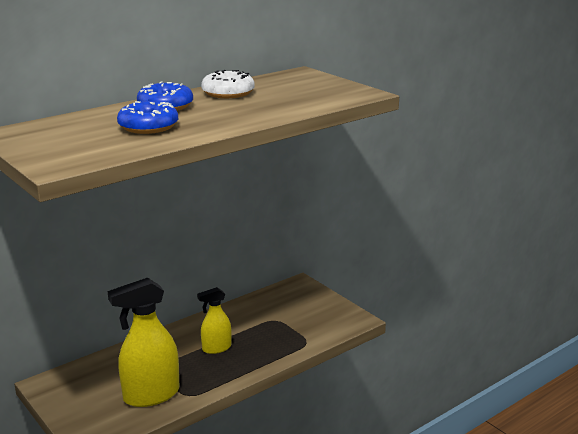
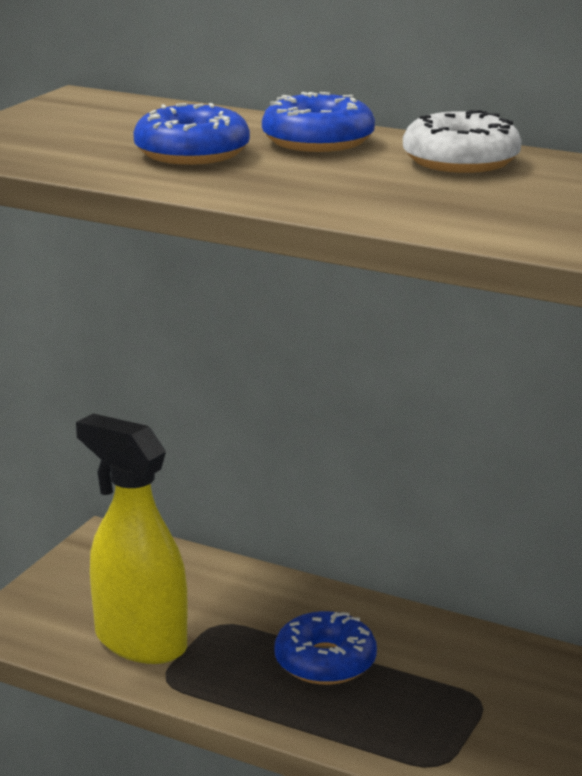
camera: 65 degrees right, 0 degrees up
(216, 348) = (325, 661): yellow spray bottle -> blue donut

